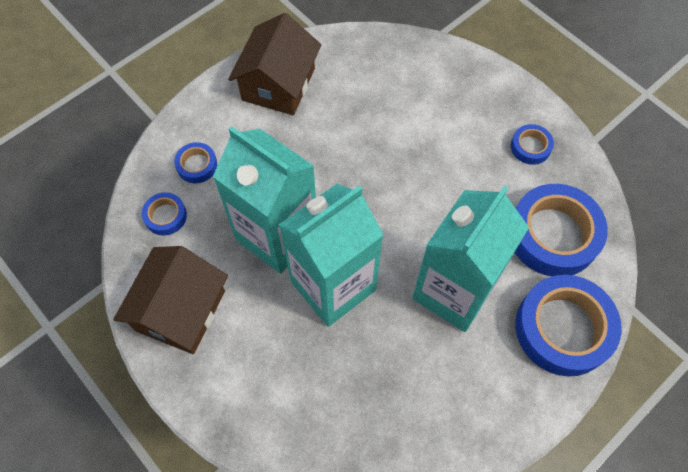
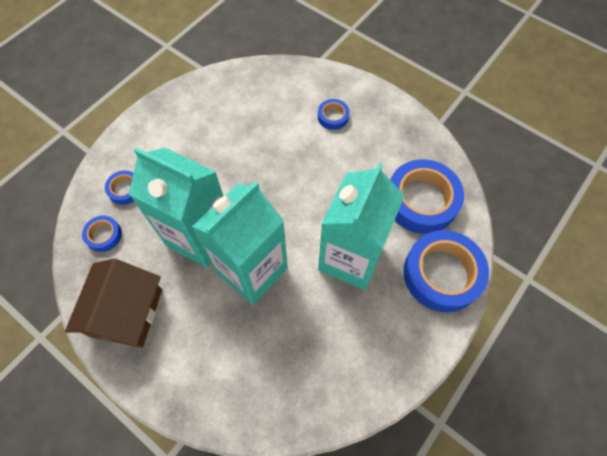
camera: 10 degrees left, 0 degrees up
(278, 84) = (184, 115): brown house -> none
(530, 147) = (392, 135): blue tape -> blue tape (333, 117)

